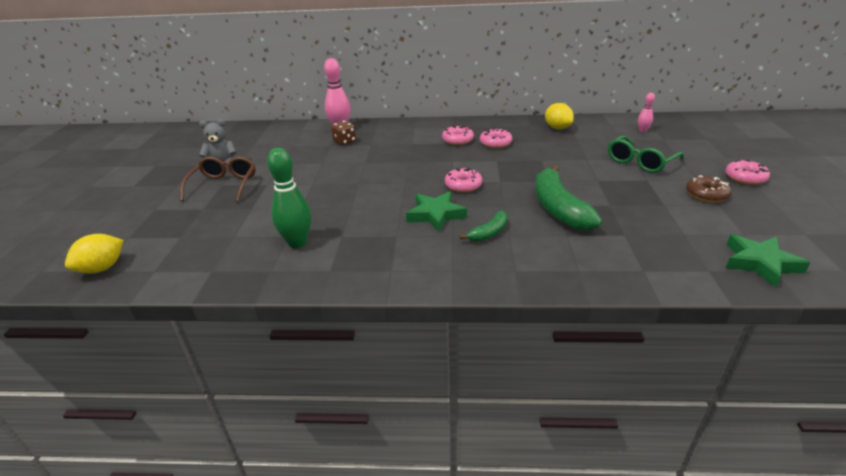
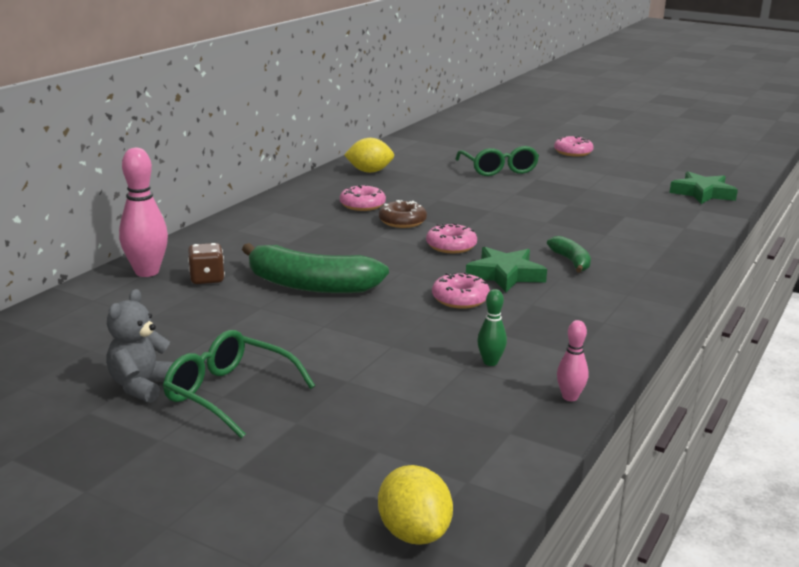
camera: 65 degrees left, 10 degrees down
(224, 185) = (230, 394): brown glasses -> green glasses
(297, 242) = (490, 362): green bowling pin -> green bowling pin, size x0.52
(458, 140) = (321, 218): pink donut -> pink donut (460, 299)
(558, 208) = (553, 223): green banana -> green banana (310, 285)
(642, 130) = (432, 147): pink bowling pin -> pink bowling pin (570, 397)
(706, 194) = (587, 171): brown donut -> brown donut (402, 221)

